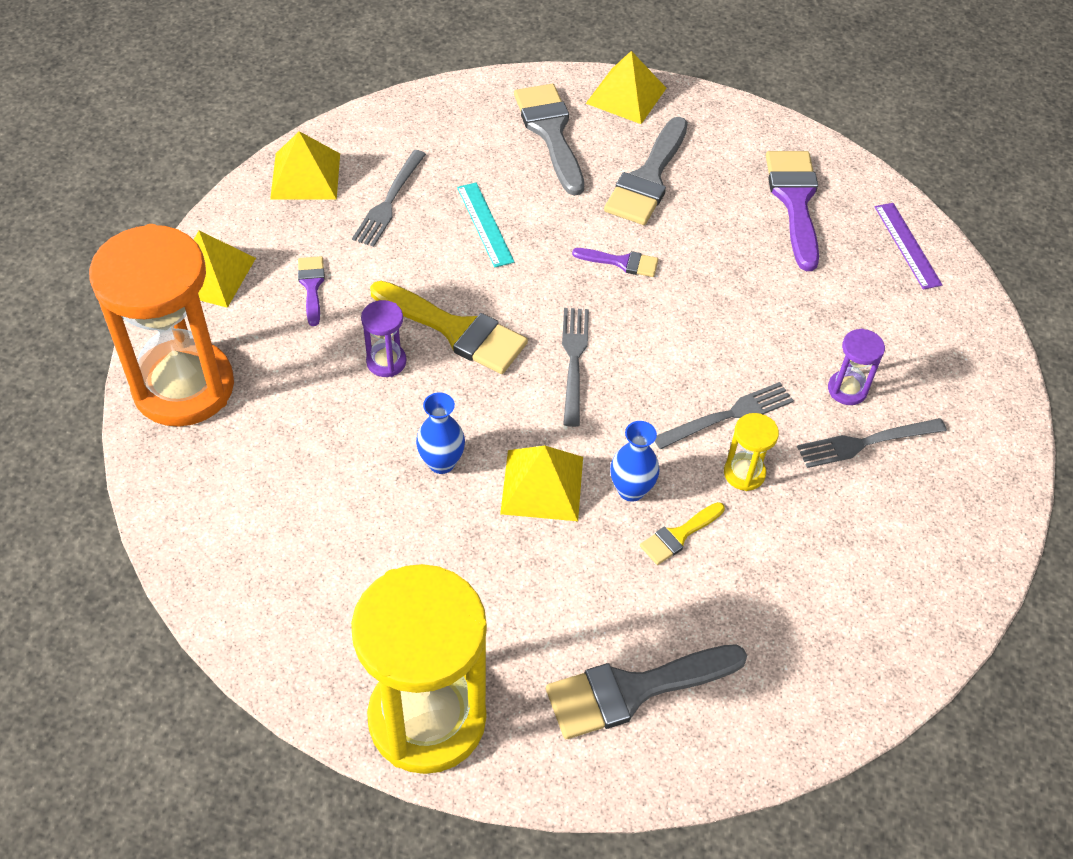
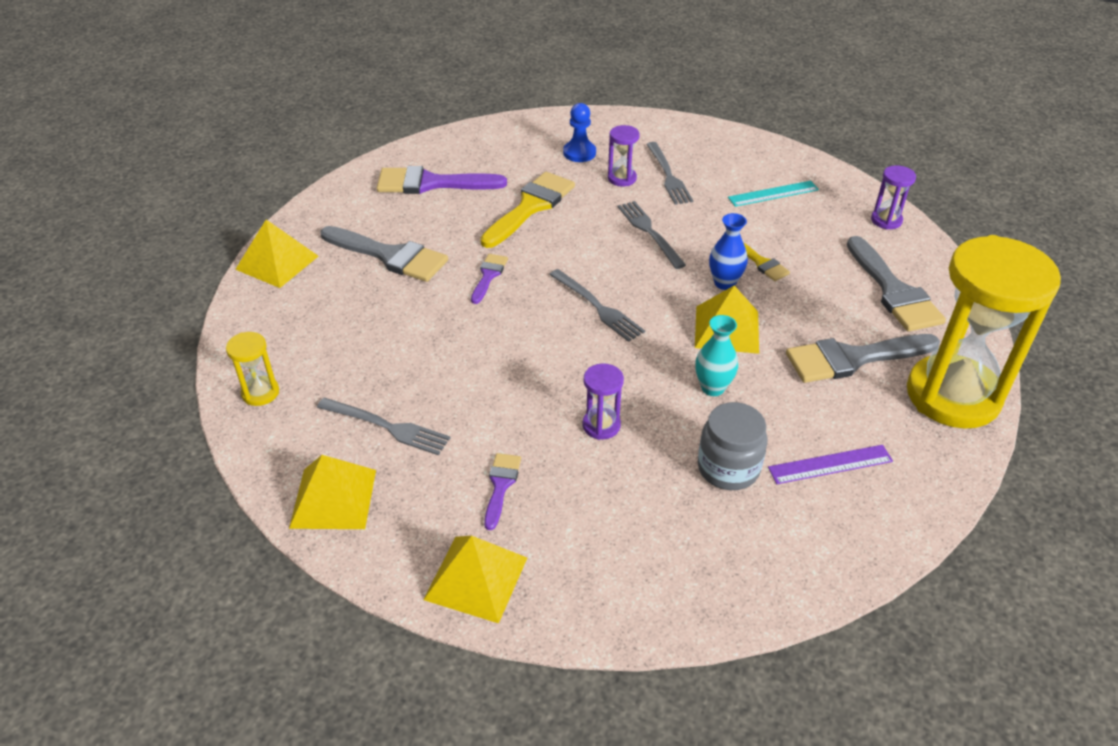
camera: 85 degrees left, 10 degrees down
(183, 387) = (639, 588): orange hourglass -> none
(312, 286) = (501, 485): purple brush -> purple brush turned 105 degrees clockwise
(321, 467) = (728, 468): none -> grey jar
(441, 463) = (712, 388): blue vase -> turquoise vase
(456, 330) = (563, 378): yellow brush -> yellow brush (530, 207)
(485, 224) = (430, 357): turquoise ruler -> turquoise ruler (773, 193)
(550, 132) = (314, 311): grey brush -> grey brush (852, 358)
(574, 360) = (598, 307): grey fork -> grey fork turned 135 degrees counterclockwise
(744, 473) = (701, 229): yellow hourglass -> yellow hourglass (260, 393)
(804, 714) = (886, 220): none -> purple hourglass
(900, 343) = (579, 153): none -> blue pawn
(907, 245) = (485, 139): purple ruler -> purple ruler (830, 464)

